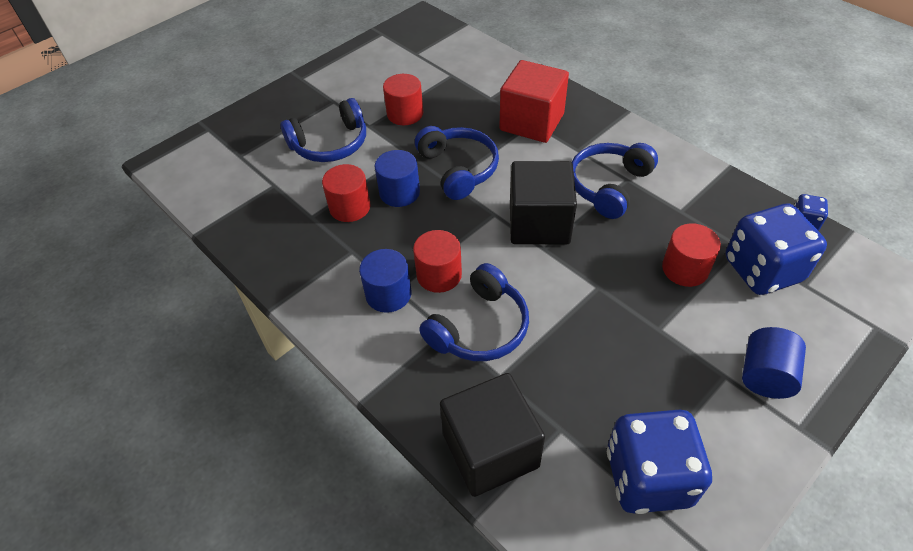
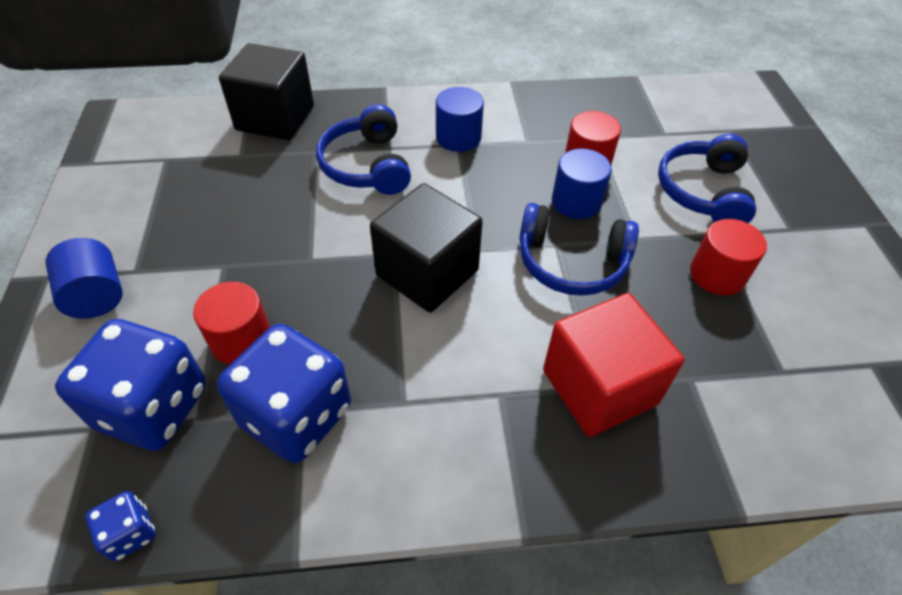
camera: 125 degrees right, 0 degrees up
(439, 275) = (445, 173): red cylinder -> none
(609, 186) = (411, 374): blue headphones -> none
(648, 477) = (155, 171): blue dice -> blue dice (296, 415)

